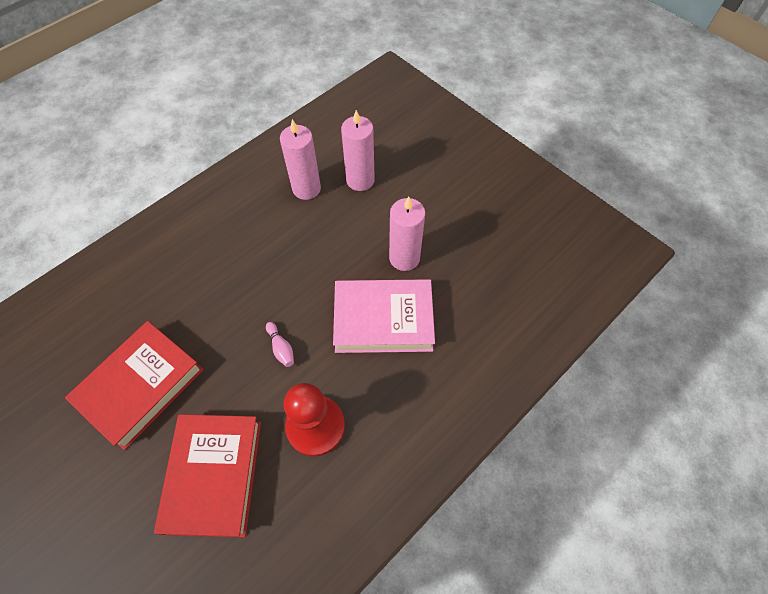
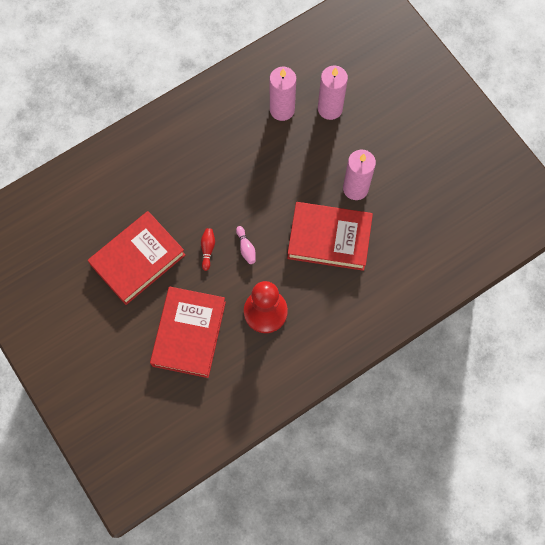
camera: 10 degrees right, 10 degrees up
(232, 358) = (207, 249): none -> red bowling pin
(383, 320) = (329, 238): pink book -> red book

